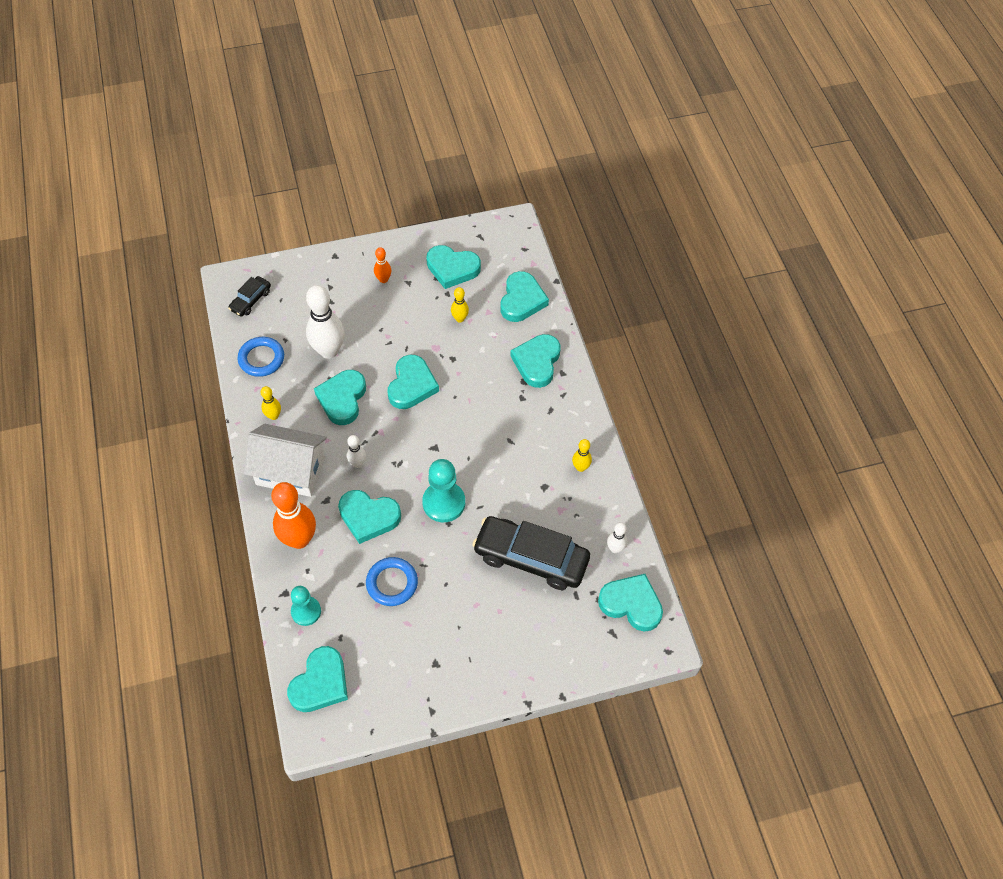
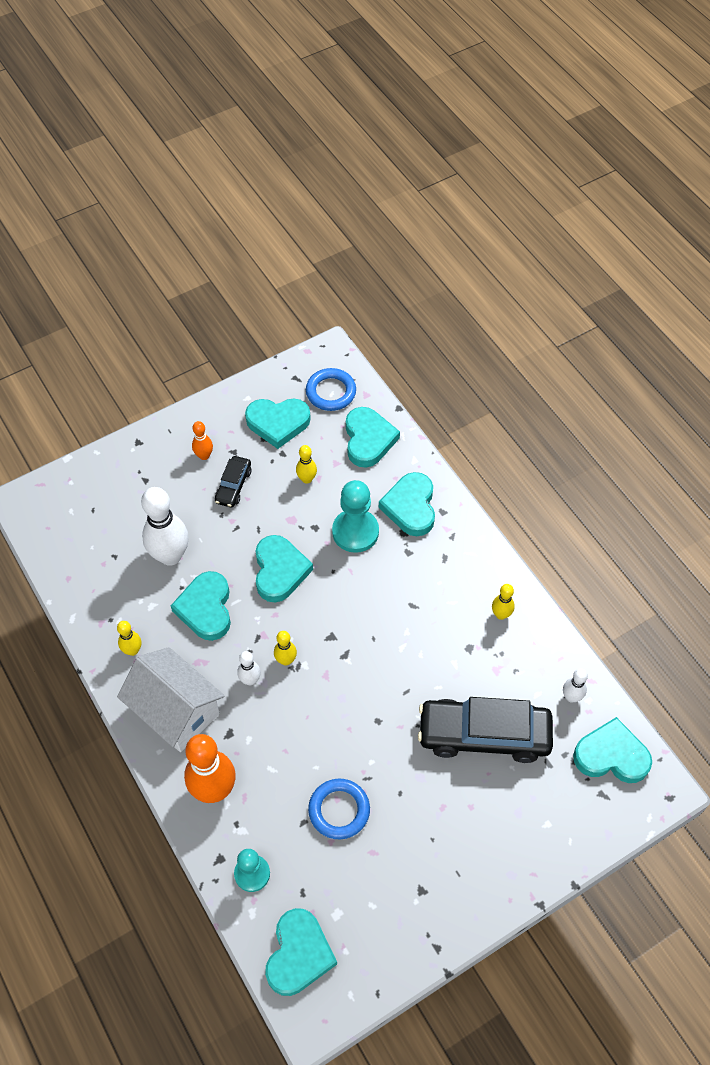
camera: 15 degrees left, 0 degrees up
(251, 300) = (58, 520): black car -> black car (233, 486)
(261, 359) = (94, 586): blue ring -> blue ring (331, 392)
(290, 471) = (176, 711): white house -> white house turned 45 degrees clockwise
(368, 517) = (285, 740): turquoise heart -> none
(391, 456) = (286, 660): none -> yellow bowling pin
(444, 503) = (364, 698): turquoise pawn -> turquoise pawn (355, 532)

